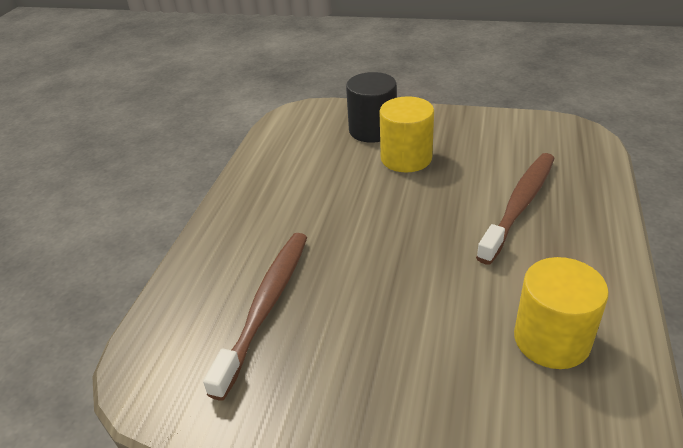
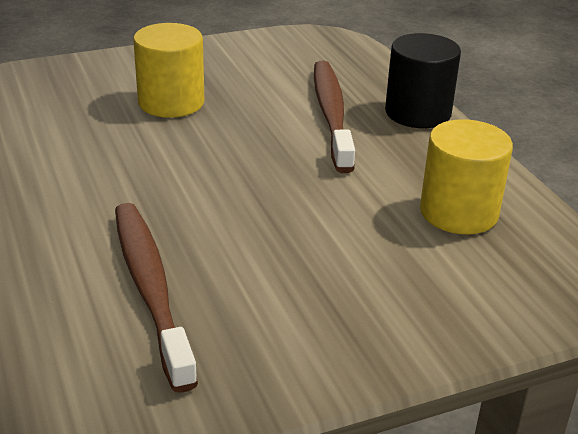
camera: 40 degrees left, 5 degrees down
(372, 130) = (101, 84): black cylinder -> black cylinder (418, 113)

